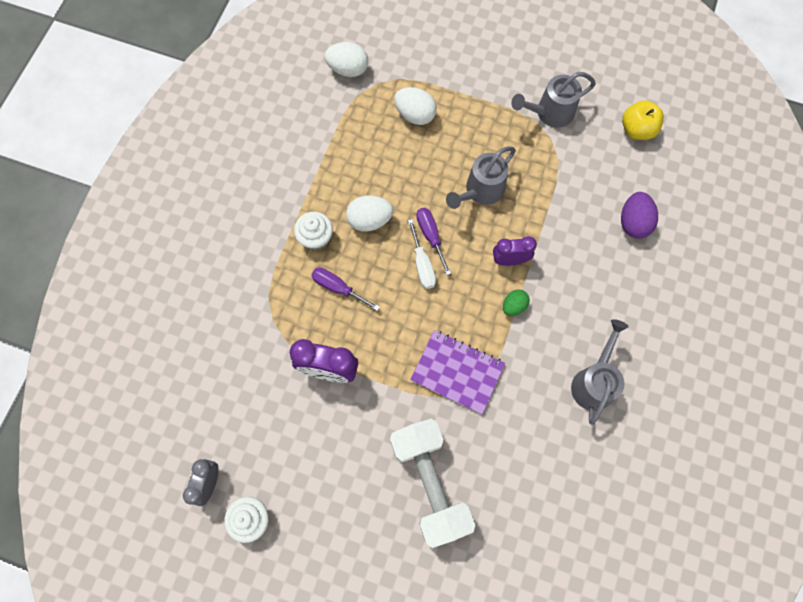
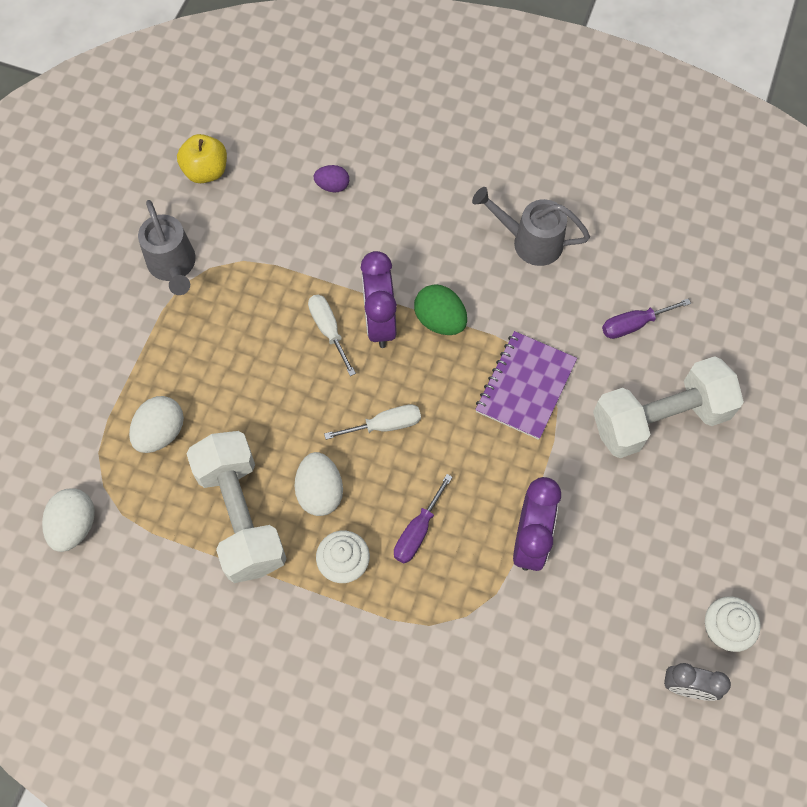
camera: 90 degrees left, 5 degrees down
(353, 169) = (241, 515): none -> white dumbbell
(430, 236) = (345, 414): purple screwdriver -> purple screwdriver (633, 324)
(480, 191) = (283, 353): grey watering can -> none
(501, 223) = (328, 330): none -> white screwdriver
(510, 260) = (379, 322): purple clock -> purple clock, size x1.50
(513, 306) = (440, 320): green egg -> green egg, size x1.58
(633, 222) = (332, 186): purple egg -> purple egg, size x0.63

